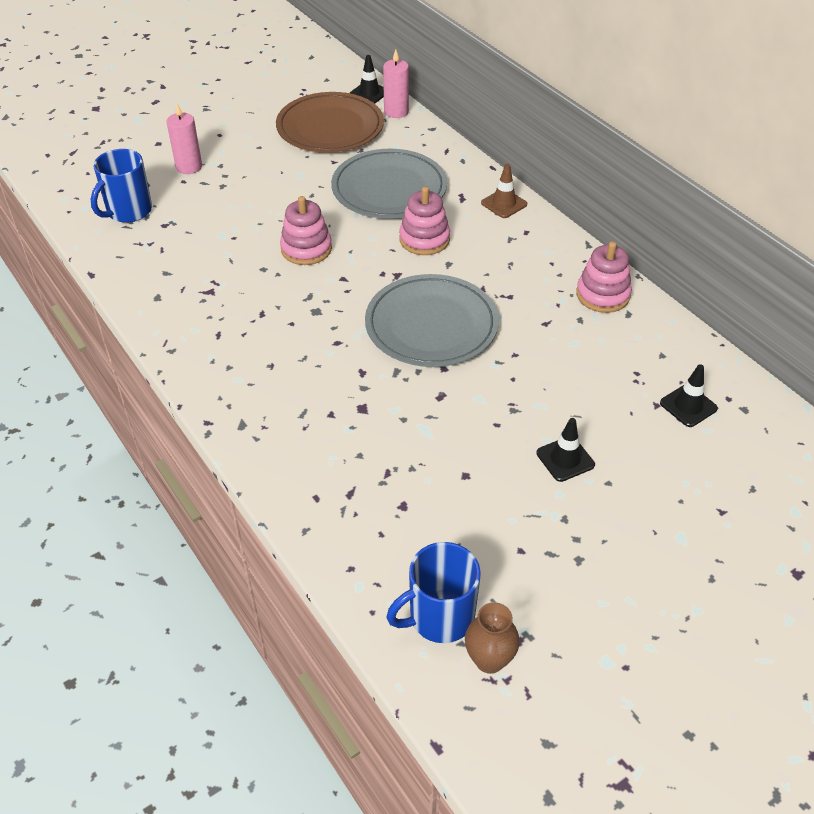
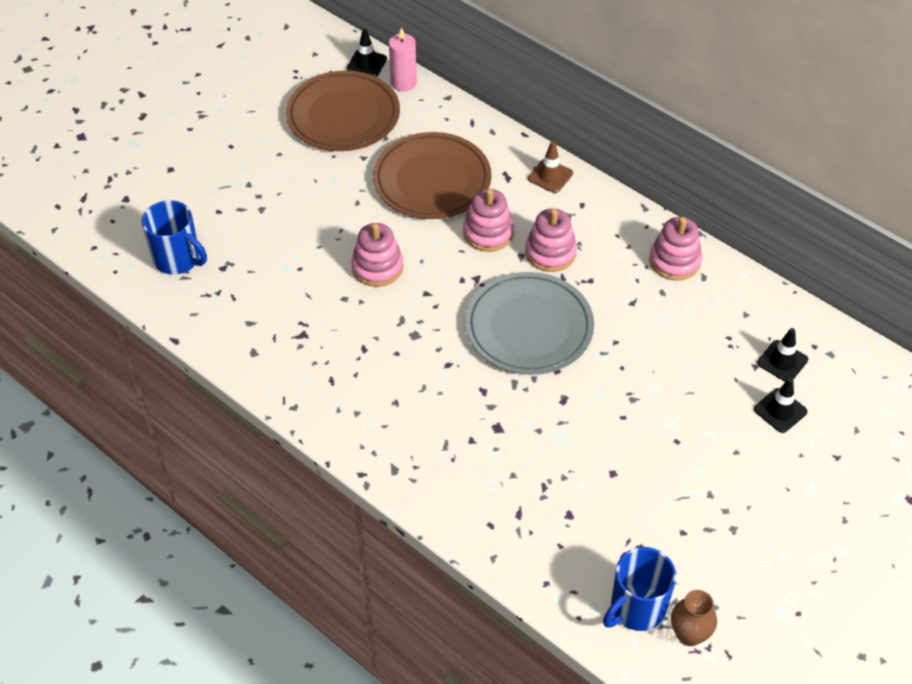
camera: 15 degrees left, 5 degrees up
(128, 211) = (178, 259): blue mug -> blue mug turned 75 degrees counterclockwise
(189, 167) = (216, 192): pink candle -> none
(389, 189) = (432, 180): grey plate -> brown plate
(479, 266) = (550, 253): none -> pink stacking toy
(565, 459) = (693, 437): black traffic cone -> black traffic cone (780, 410)

